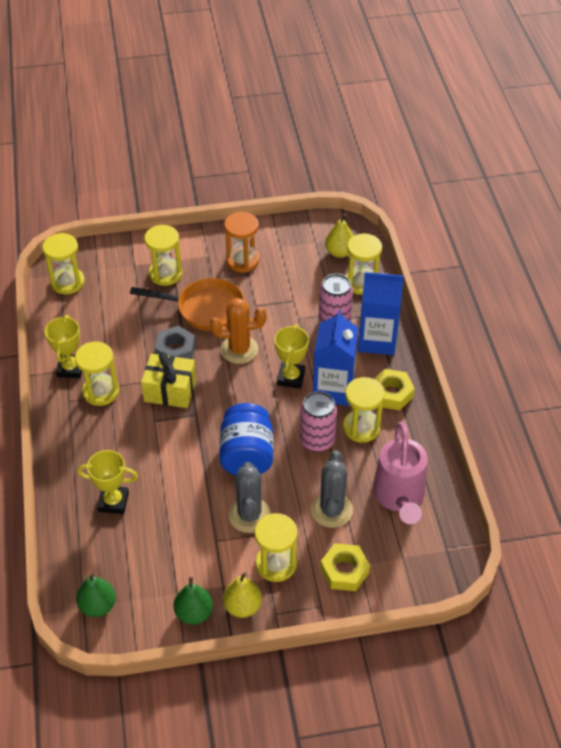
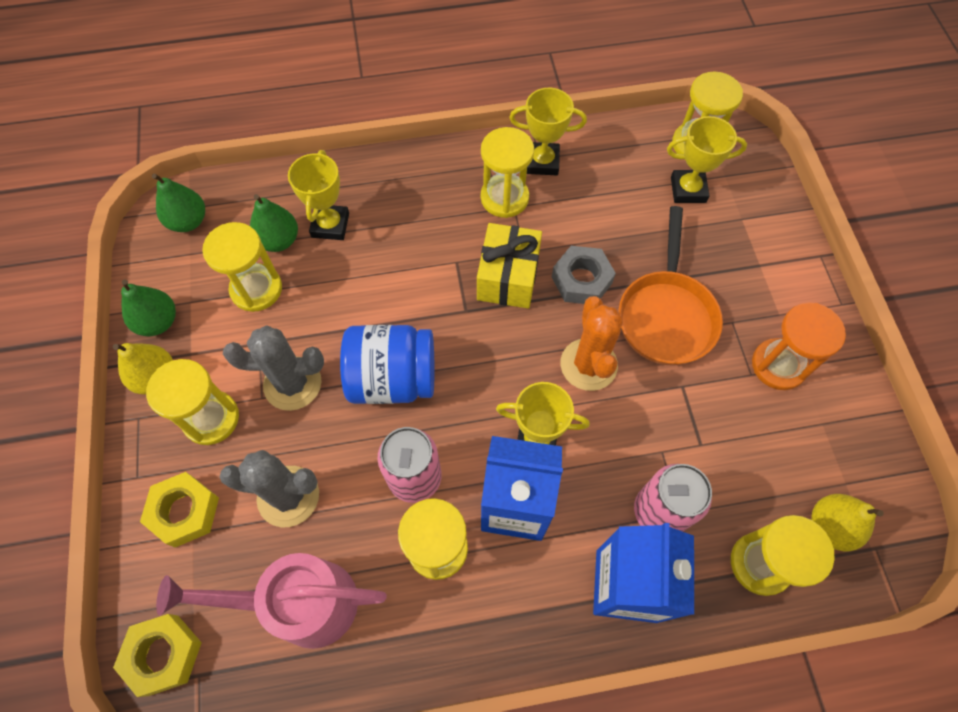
camera: 90 degrees right, 15 degrees up
(107, 289) = (688, 189): none -> yellow trophy
(124, 536) = (279, 240): none -> green pear
(165, 274) = (730, 259): yellow hourglass -> yellow hourglass (256, 289)
(391, 393) = (507, 604): yellow nut -> yellow nut (163, 655)

